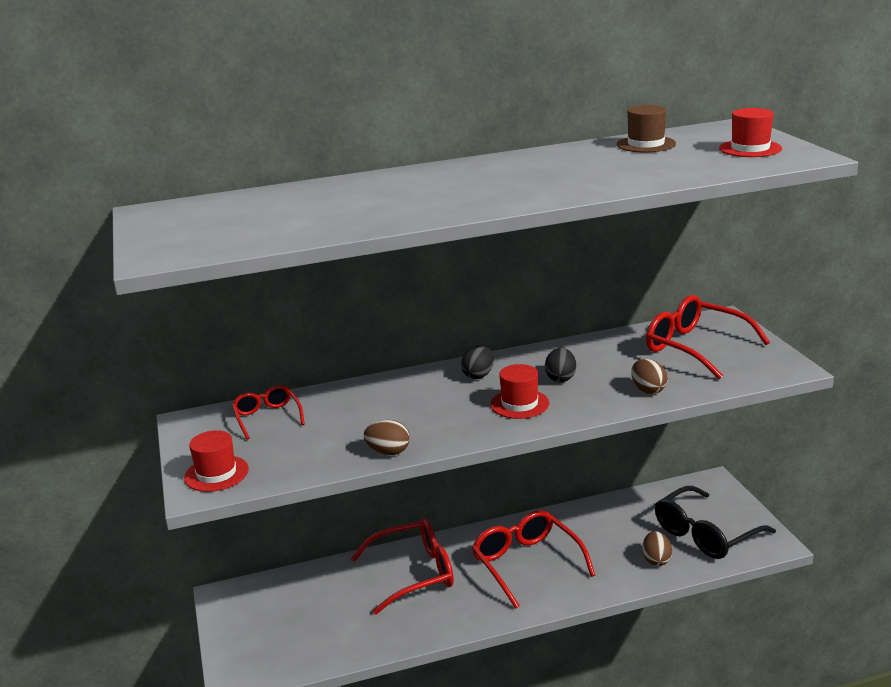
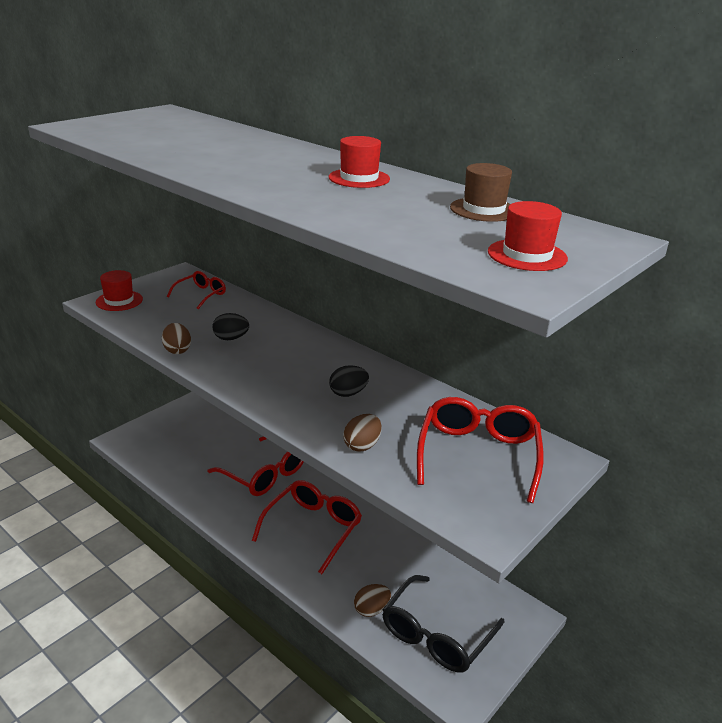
camera: 55 degrees right, 5 degrees up
(478, 375) = (323, 354): black egg -> black egg (231, 338)
(519, 404) = (287, 385): red hat -> red hat (359, 178)
(705, 534) = (436, 635): black glasses -> black glasses turned 75 degrees counterclockwise

